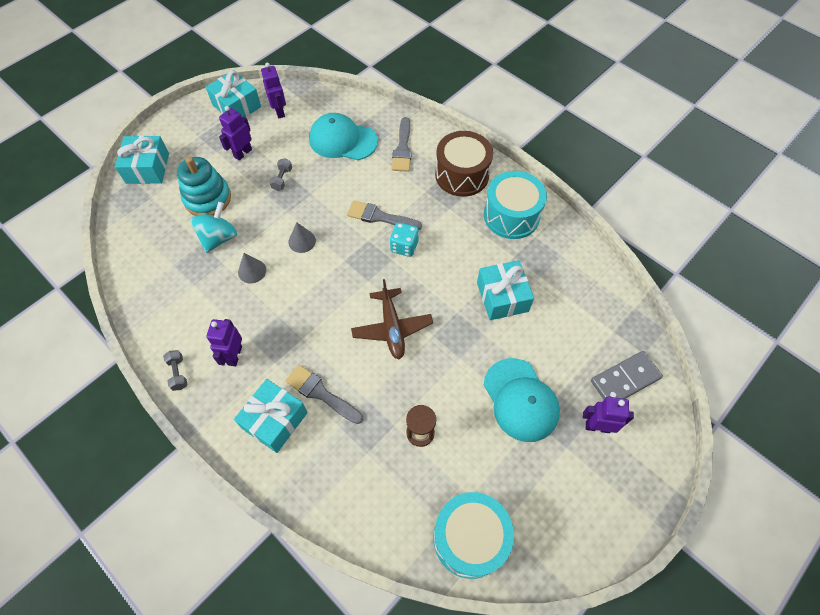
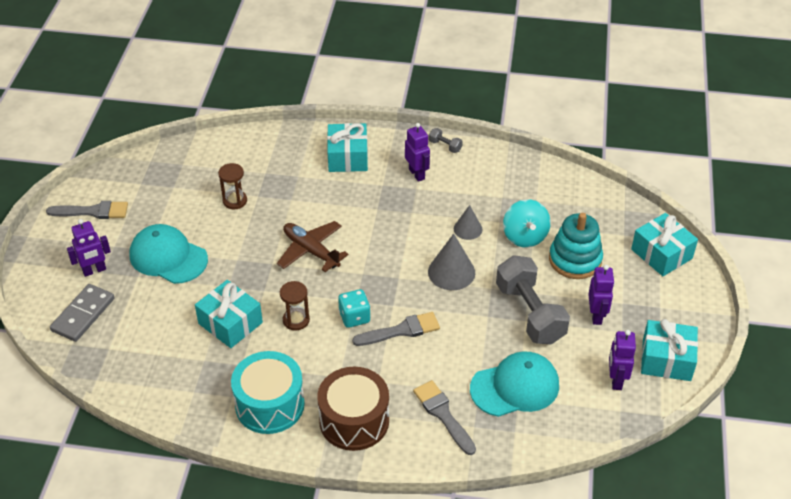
camera: 145 degrees right, 15 degrees down
(279, 111) = (616, 380): purple robot -> purple robot turned 60 degrees clockwise
(282, 179) = (530, 313): grey dumbbell -> grey dumbbell, size x2.42
(302, 241) = (451, 272): grey cone -> grey cone, size x1.59
(321, 393) = (329, 186): grey brush -> grey brush (92, 211)
(449, 269) = (296, 320): none -> brown hourglass
(470, 538) = (160, 168): turquoise drum -> none

